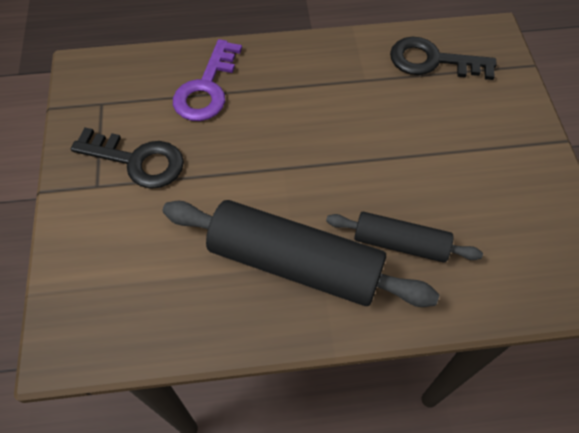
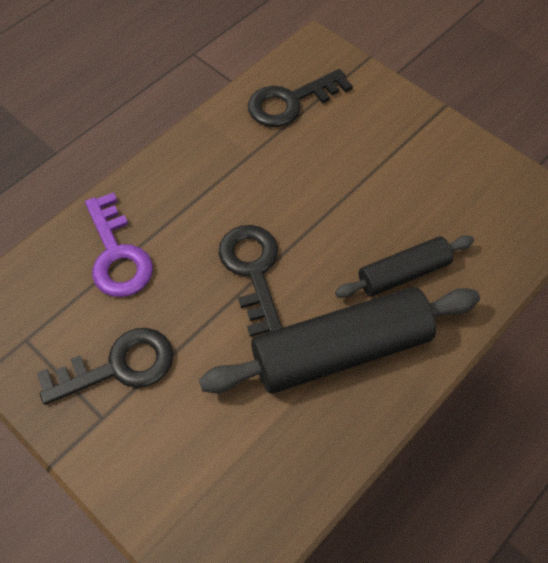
camera: 40 degrees left, 0 degrees up
(286, 161) = (252, 270): none -> black key

